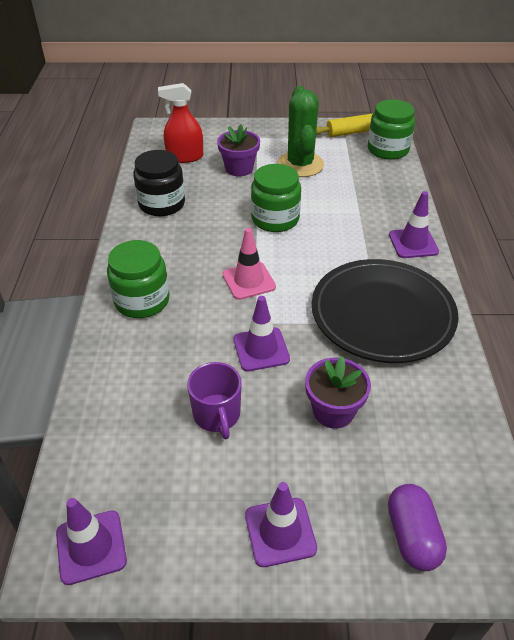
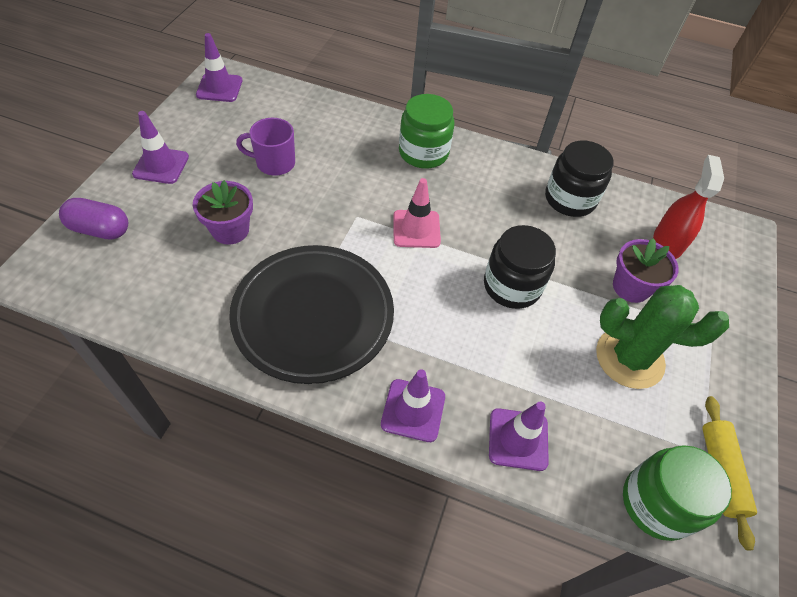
camera: 105 degrees right, 10 degrees up
(261, 349) = (324, 209): purple traffic cone -> purple traffic cone (518, 439)
(275, 219) = (512, 286): green jar -> black jar

